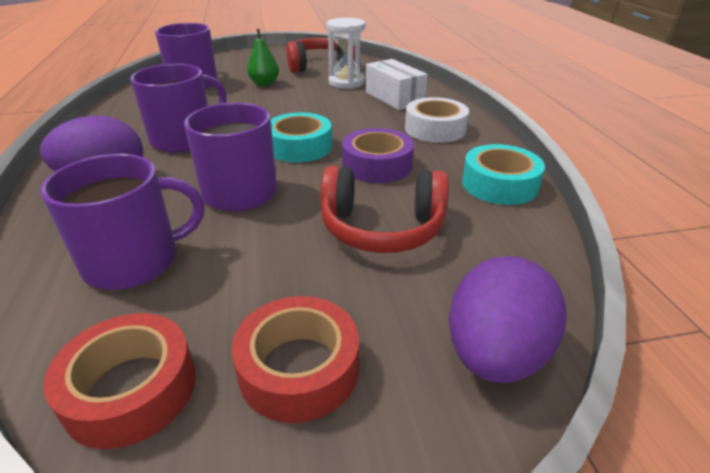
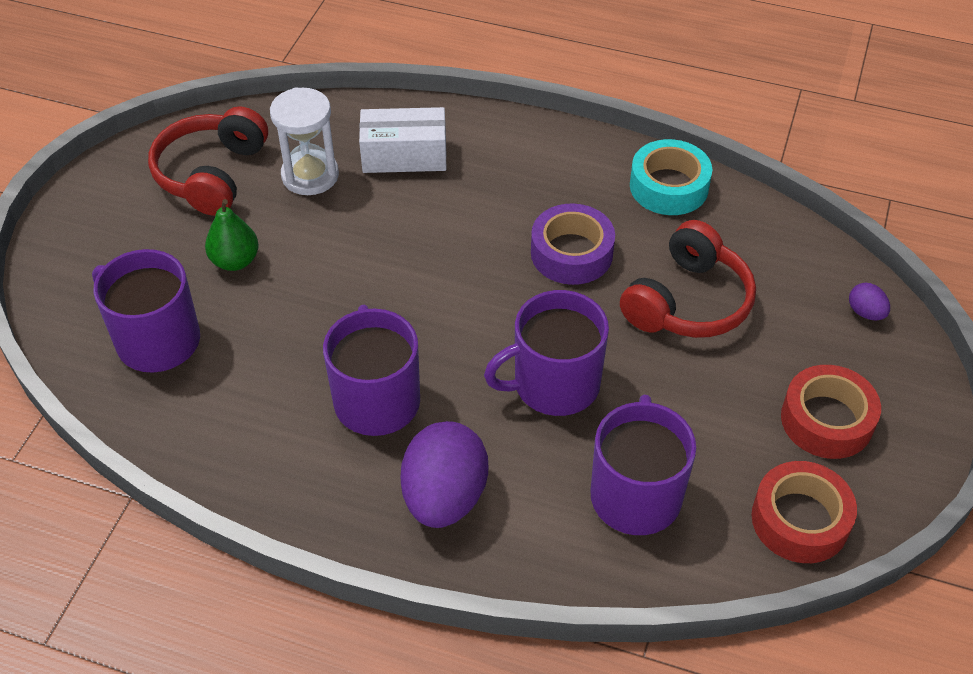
camera: 60 degrees left, 15 degrees up
(299, 147) = (481, 298): turquoise tape -> none
(435, 129) = (521, 167): white tape -> none
(495, 354) = (865, 312): purple egg -> purple egg, size x0.44

